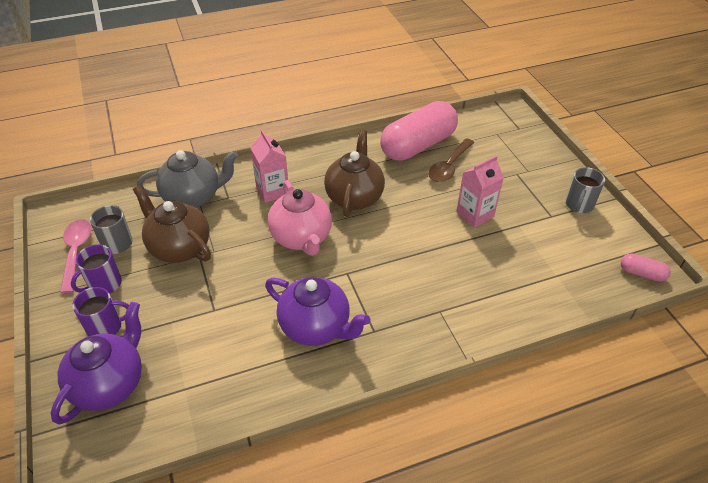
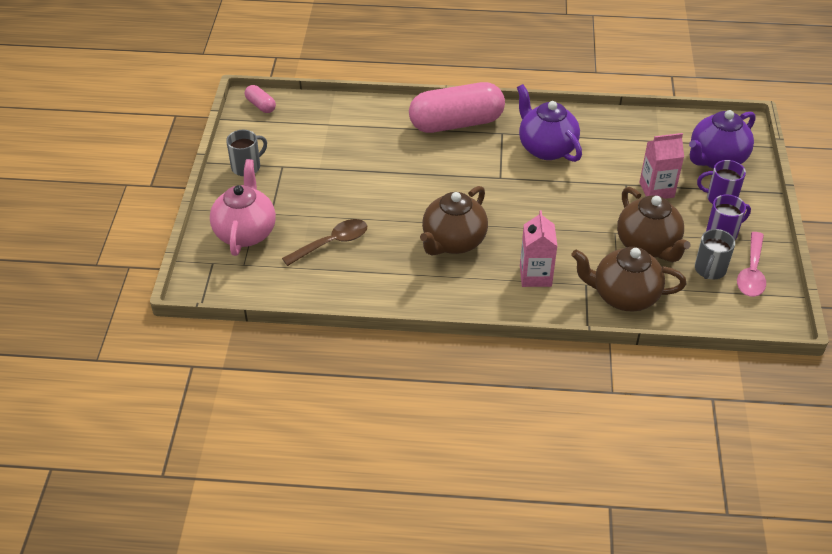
camera: 155 degrees left, 0 degrees up
(193, 197) = (623, 296): grey teapot -> brown teapot
(302, 238) = (526, 218): pink teapot -> pink teapot (245, 232)
(418, 145) = (344, 279): pink capsule -> pink capsule (456, 123)
(475, 214) = (349, 189): pink carton -> pink carton (656, 190)

